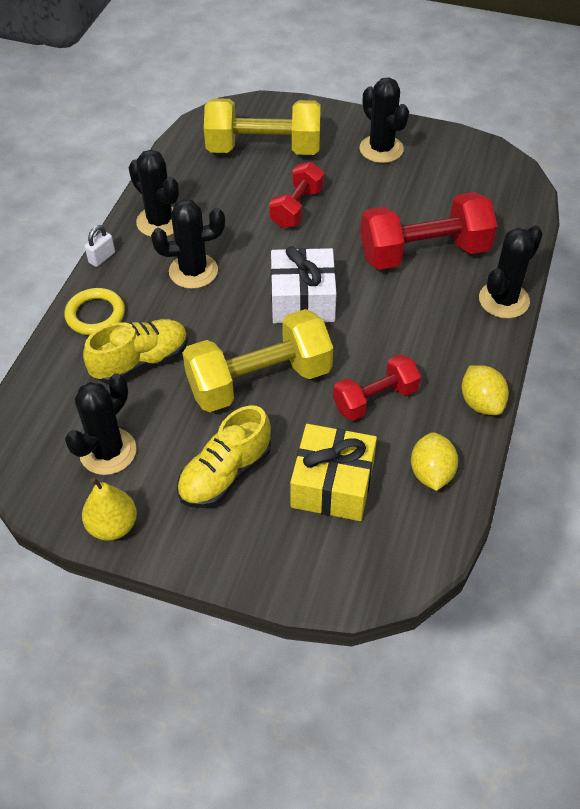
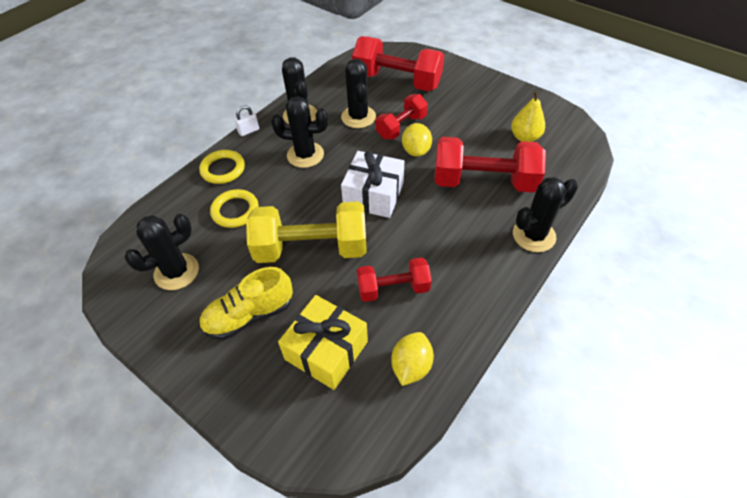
camera: 20 degrees right, 0 degrees up
(113, 526) = (148, 331): yellow pear -> yellow pear (524, 137)
(141, 361) = (235, 211): yellow shoe -> yellow ring
(263, 149) = (397, 81): yellow dumbbell -> red dumbbell
(381, 149) = (483, 99): black cactus -> black cactus (358, 117)
(481, 403) = (479, 317): yellow lemon -> yellow lemon (416, 151)

